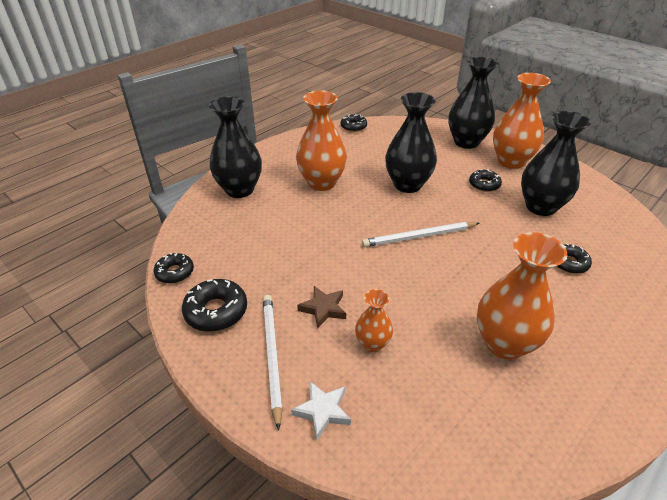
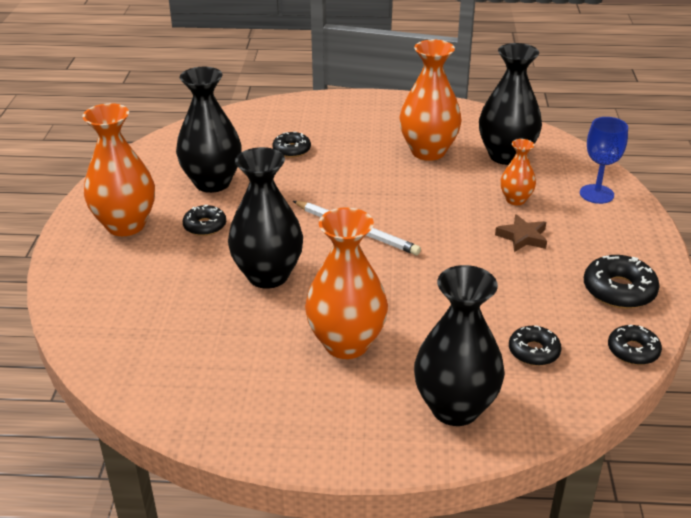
camera: 130 degrees left, 5 degrees down
(272, 355) = (600, 236): white pencil -> none
(322, 411) = (596, 194): white star -> blue goblet
(353, 127) = (152, 400): black donut -> black donut (533, 351)
(466, 142) = (102, 273): black vase -> black vase (506, 156)

